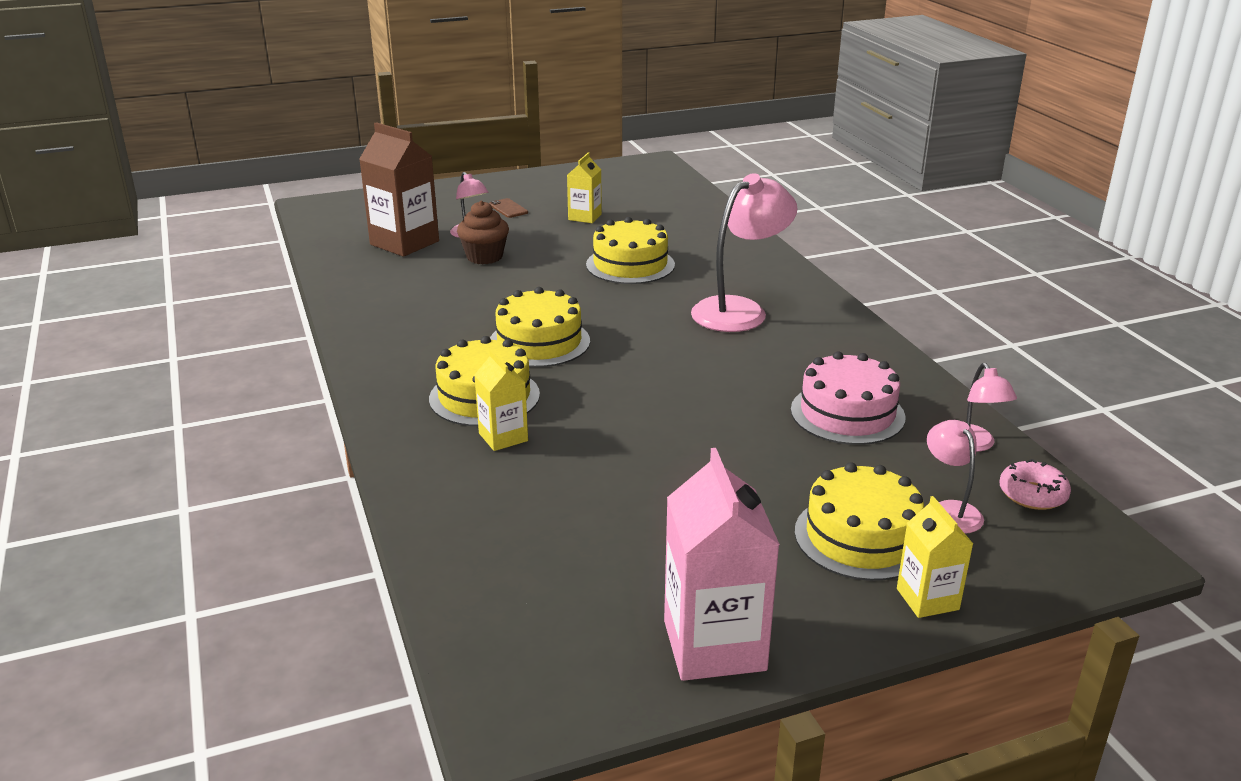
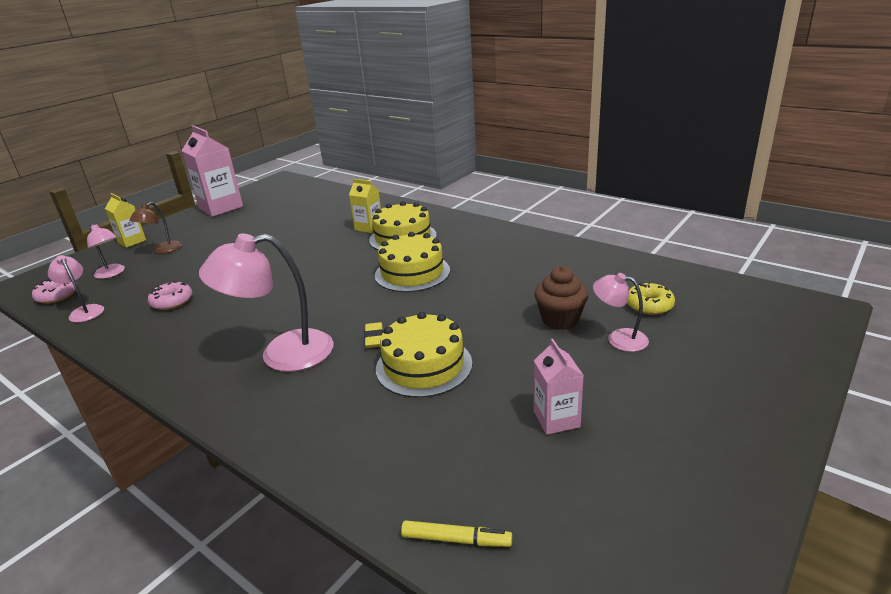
camera: 150 degrees right, 0 degrees up
(404, 243) = (649, 305): brown carton -> yellow donut
(508, 208) = (655, 393): brown phone -> none
(585, 217) = (556, 419): yellow carton -> pink carton
(648, 295) = (374, 338): none -> yellow eraser
(698, 201) = (456, 539): none -> yellow marker
(740, 310) = (282, 354): pink lamp -> pink lamp turned 60 degrees clockwise
(847, 413) = (172, 301): pink cake -> pink donut
(861, 537) = (162, 250): yellow cake -> brown lamp

